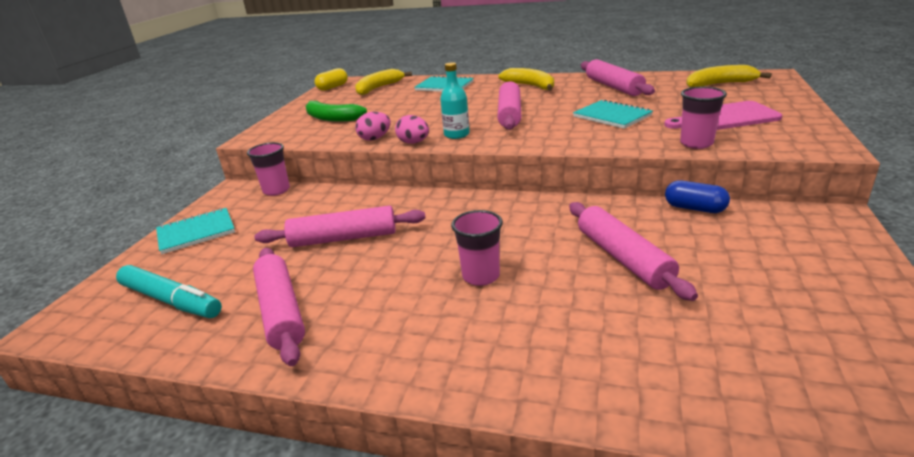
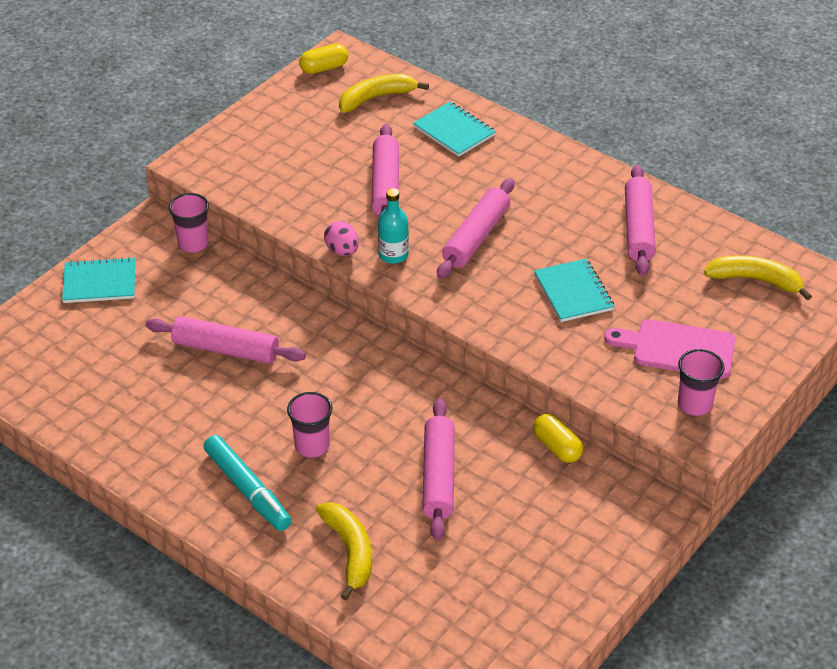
camera: 20 degrees right, 15 degrees up
(171, 300) = (61, 368): turquoise marker -> turquoise marker (247, 489)
(281, 311) = (142, 417): pink rolling pin -> pink rolling pin (385, 185)
(332, 118) = (287, 155): green banana -> none
(375, 138) = (309, 224): pink egg -> none
(530, 86) = (550, 180): yellow banana -> yellow banana (349, 551)
(694, 208) = (557, 447): blue capsule -> yellow capsule
(696, 143) = (599, 379): pink cup -> pink cup (694, 405)

